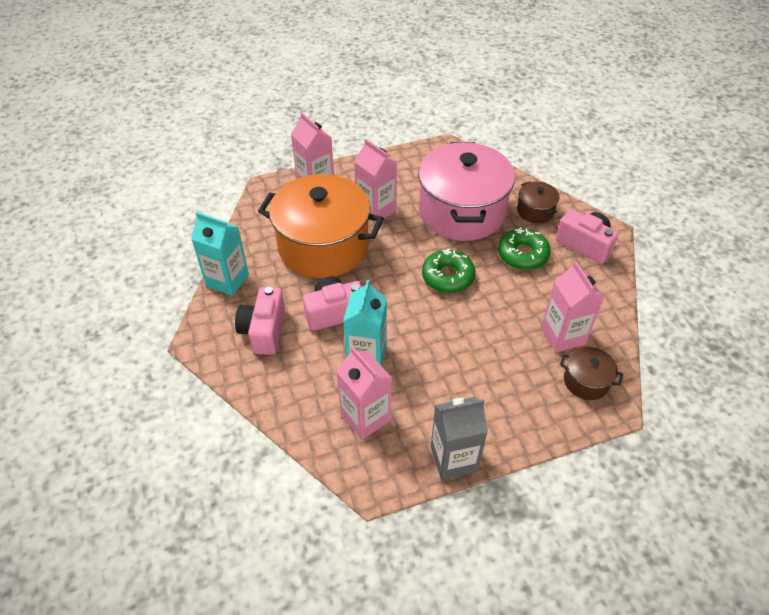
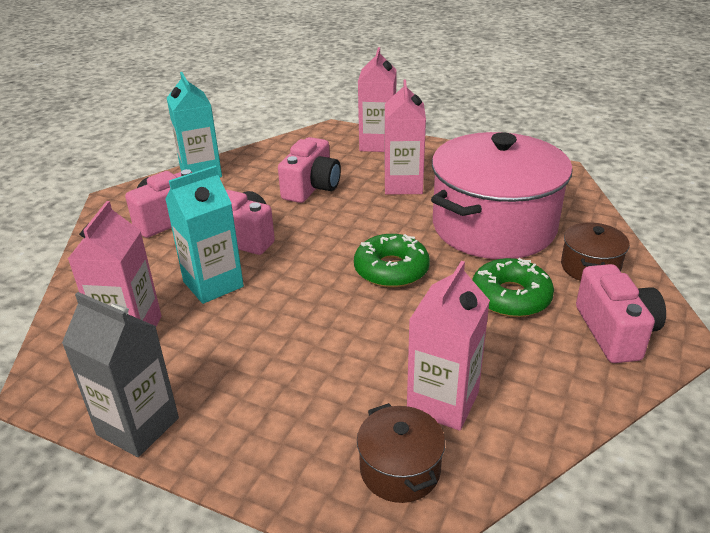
camera: 45 degrees right, 15 degrees down
(323, 246) = (312, 188): orange pot -> pink camera

